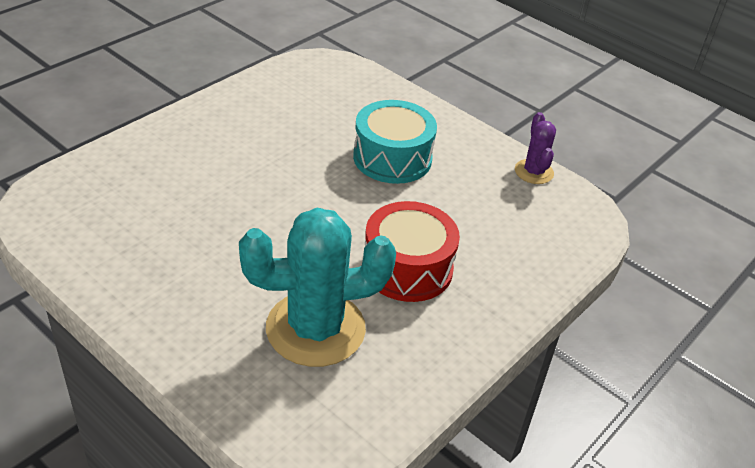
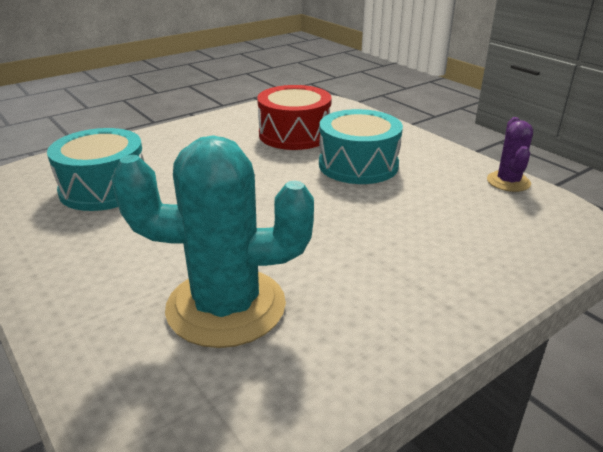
camera: 15 degrees right, 10 degrees down
(147, 206) = (104, 188): none -> turquoise drum
(407, 268) = (351, 255): red drum -> red drum (294, 134)

